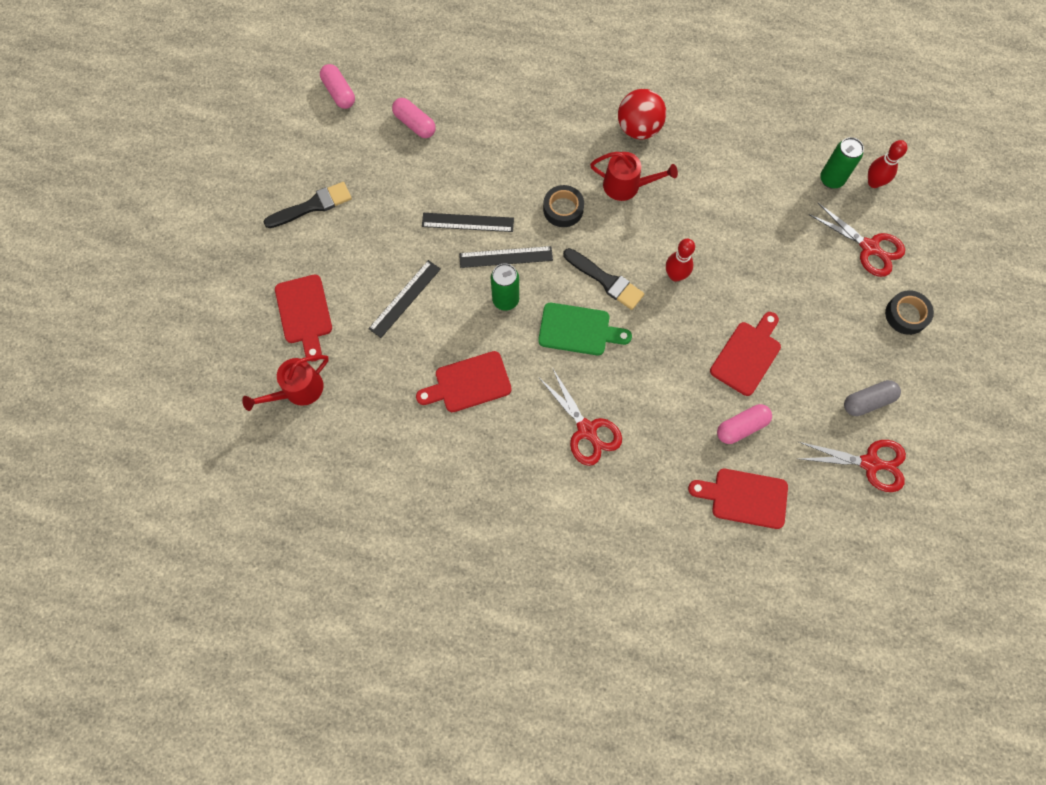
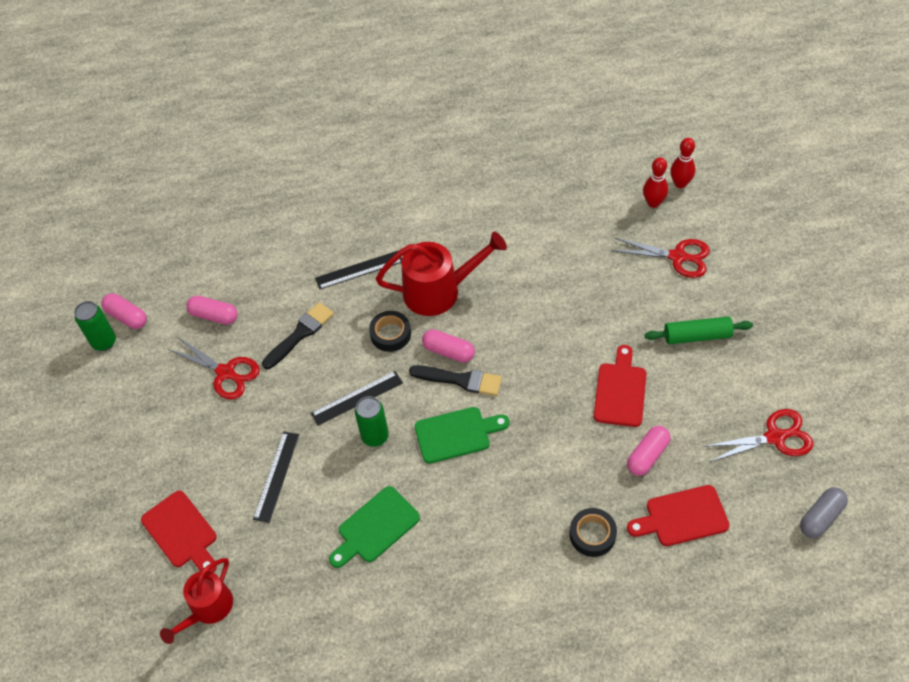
camera: 20 degrees left, 15 degrees down
(312, 206) = (145, 429): black brush -> black brush (300, 334)
(467, 222) = (306, 382): black ruler -> black ruler (359, 270)
(468, 383) = (375, 527): red cutting board -> green cutting board
(587, 430) = (508, 521): red scissors -> red scissors (226, 373)
(608, 248) = (448, 351): none -> pink capsule
(627, 186) = (439, 291): red watering can -> red watering can, size x1.54
(638, 128) = (426, 239): red ball -> none
(675, 275) = (521, 349): red bowling pin -> red bowling pin (680, 183)
(831, 179) = (616, 214): green can -> green can (104, 342)
(847, 334) = (697, 336): none -> green rolling pin
(867, 401) = (745, 385): grey capsule -> grey capsule (821, 517)
(906, 315) = (738, 299): black tape -> black tape (592, 535)

